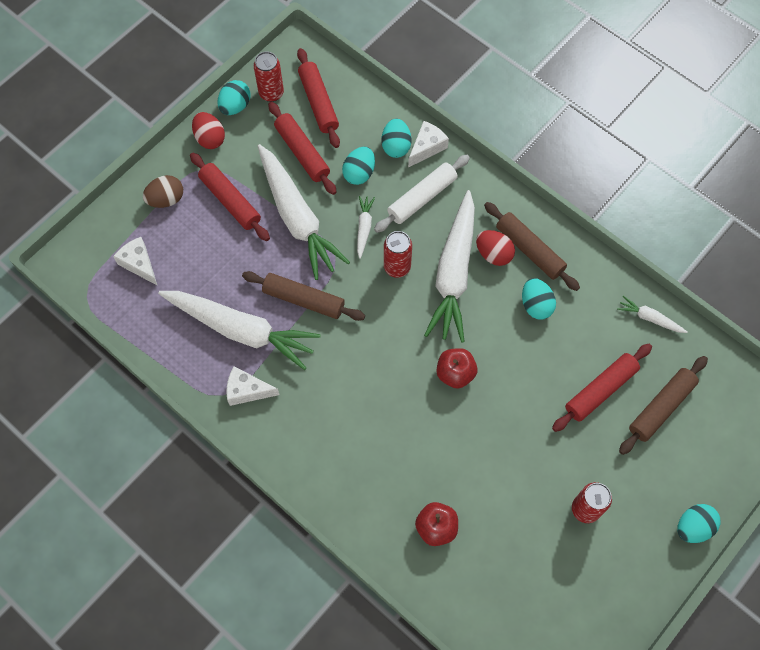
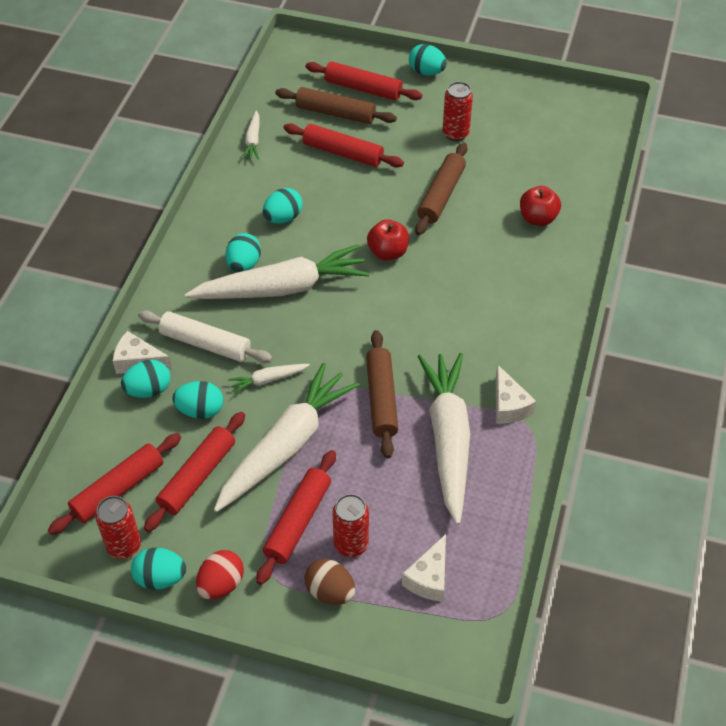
camera: 115 degrees left, 15 degrees down
(397, 267) = (300, 335): red can -> red can (351, 544)
(493, 254) = (244, 265): red egg -> turquoise egg
(529, 250) = (224, 240): brown rolling pin -> brown rolling pin (441, 195)
(689, 450) = (363, 89): none -> red rolling pin

